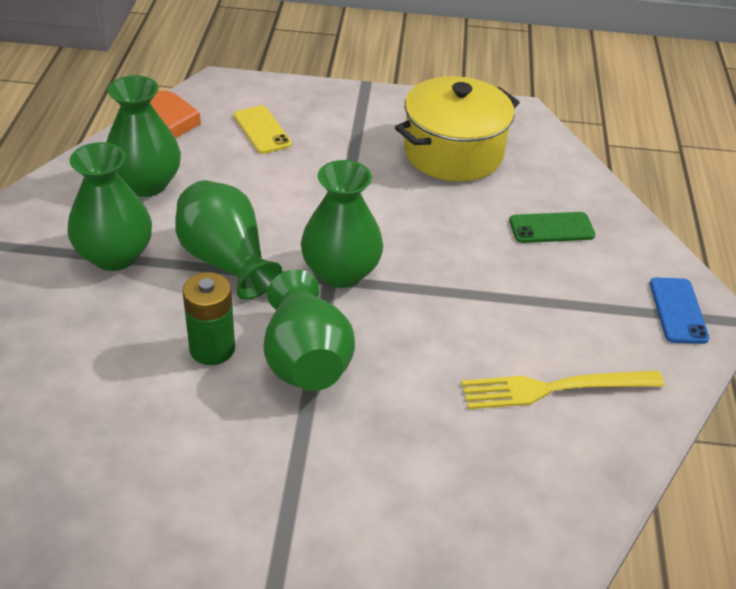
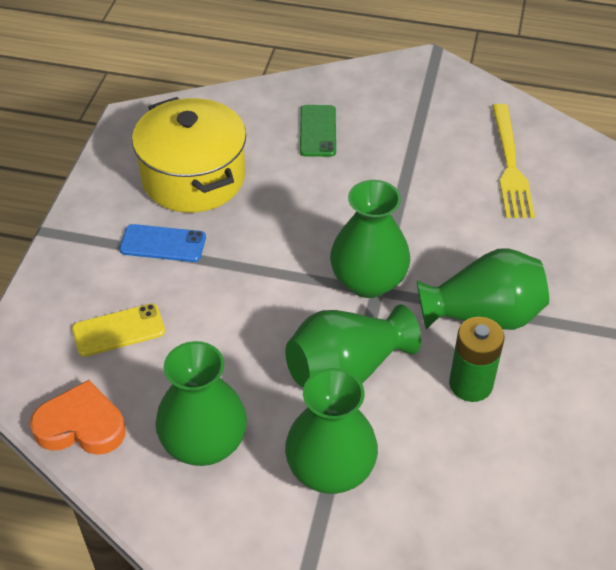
camera: 80 degrees left, 5 degrees up
(678, 310) = (424, 81): blue phone -> blue phone (163, 244)

